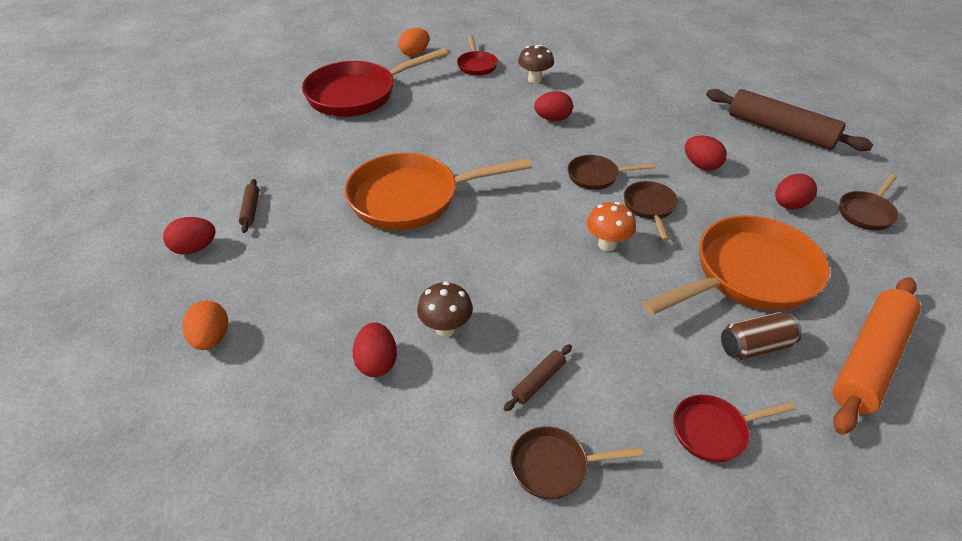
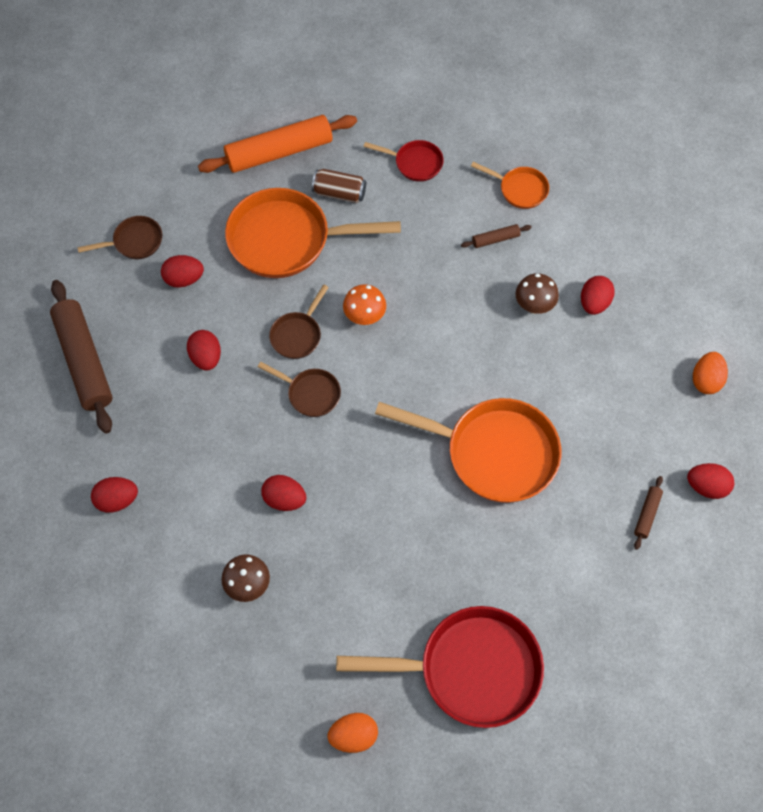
camera: 150 degrees left, 20 degrees up
(476, 65) = (293, 658): red pan -> none
(554, 466) = (520, 189): brown pan -> orange pan
(659, 82) = (117, 500): none -> red egg

